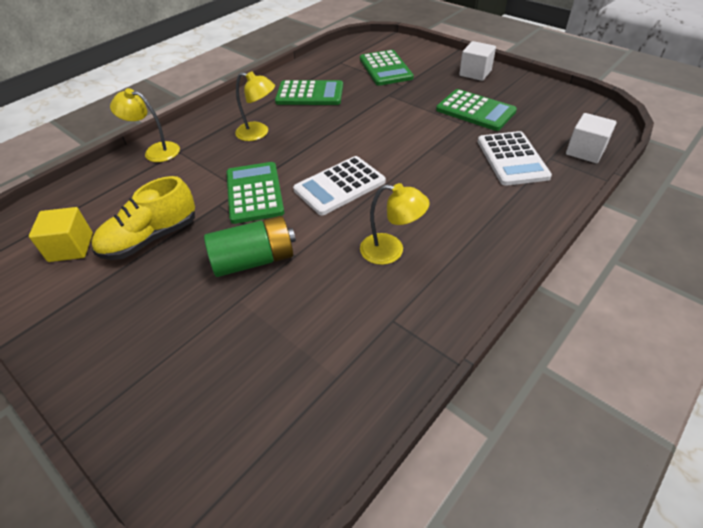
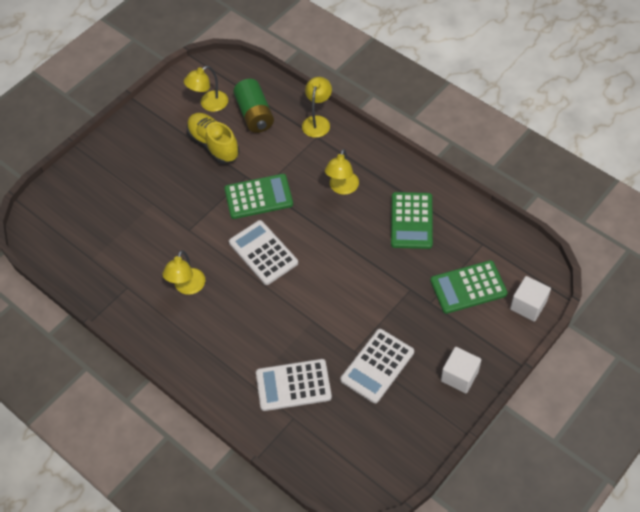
camera: 90 degrees right, 10 degrees up
(71, 247) = (209, 104): yellow cube -> yellow lamp
(254, 260) = (187, 207): green battery -> green battery (255, 114)
(475, 111) = (377, 366): green calculator -> white calculator
(585, 151) = (302, 451): white cube -> white cube (528, 305)

